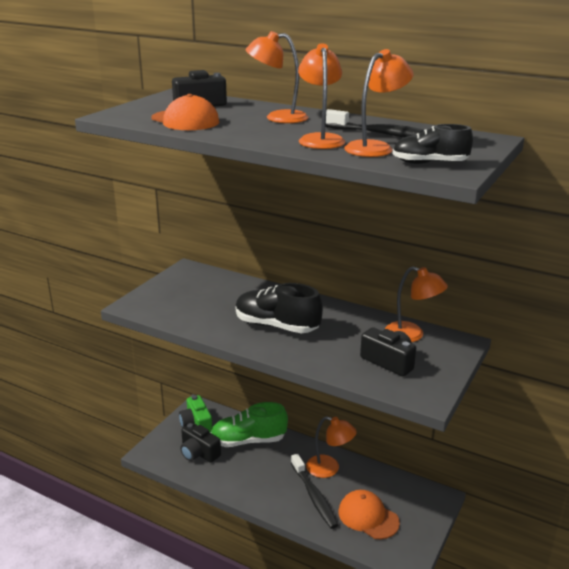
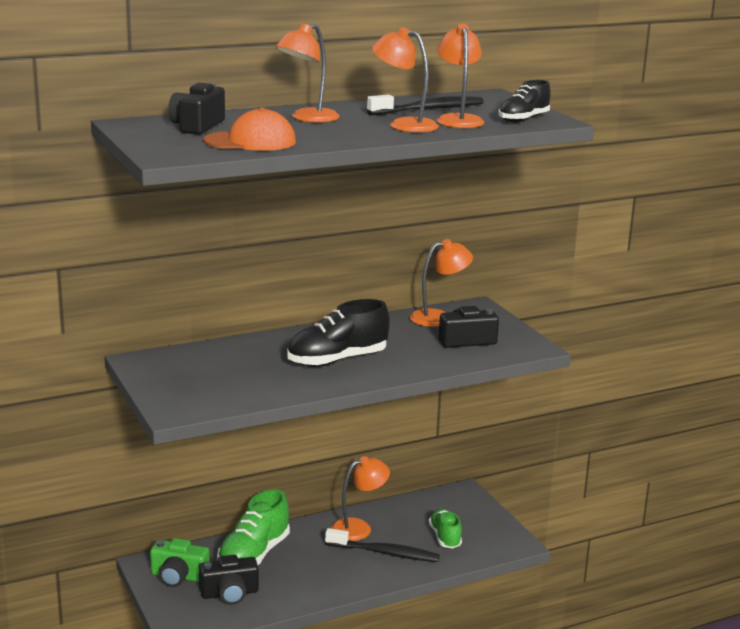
camera: 55 degrees left, 5 degrees down
(368, 517) = (445, 537): orange cap -> green shoe

